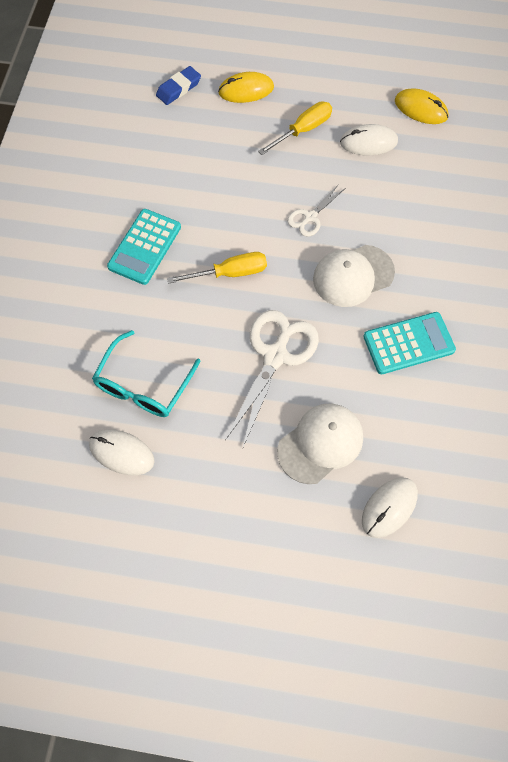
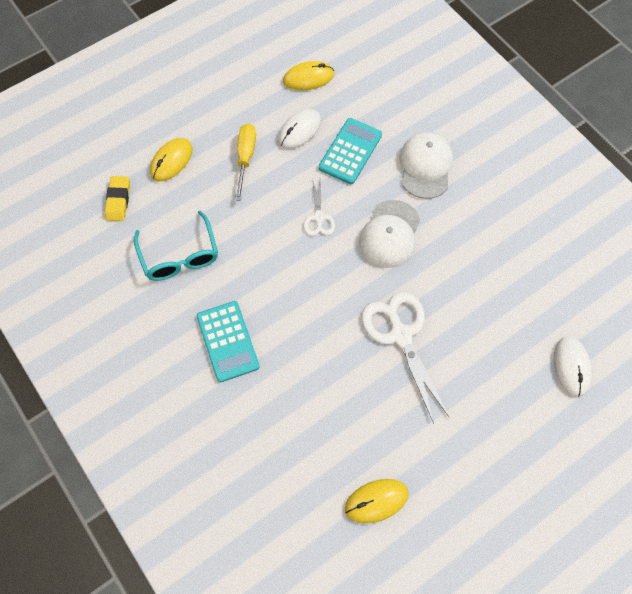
camera: 45 degrees left, 0 degrees up
(121, 453) = (376, 501): white mouse -> yellow mouse
(143, 385) = (338, 440): turquoise glasses -> turquoise glasses (180, 256)
(178, 88) = (118, 200): blue eraser -> yellow eraser
(230, 273) = (308, 305): yellow screwdriver -> none
(320, 443) = (490, 366): white cap -> white cap (425, 167)
(408, 343) = (471, 249): turquoise calculator -> turquoise calculator (350, 151)

